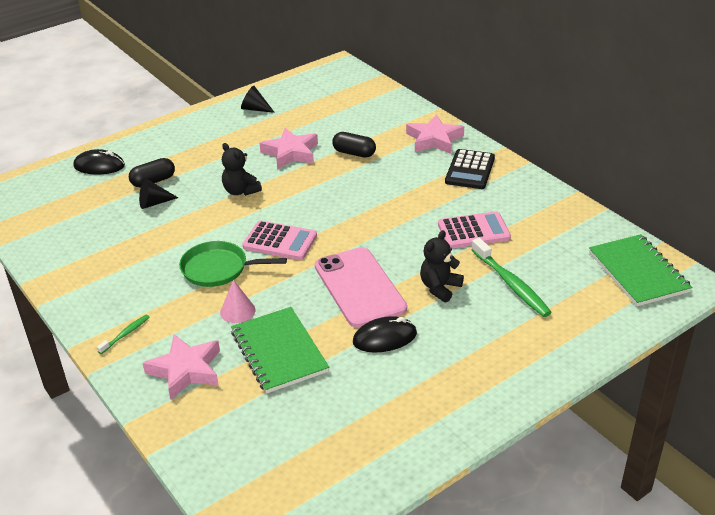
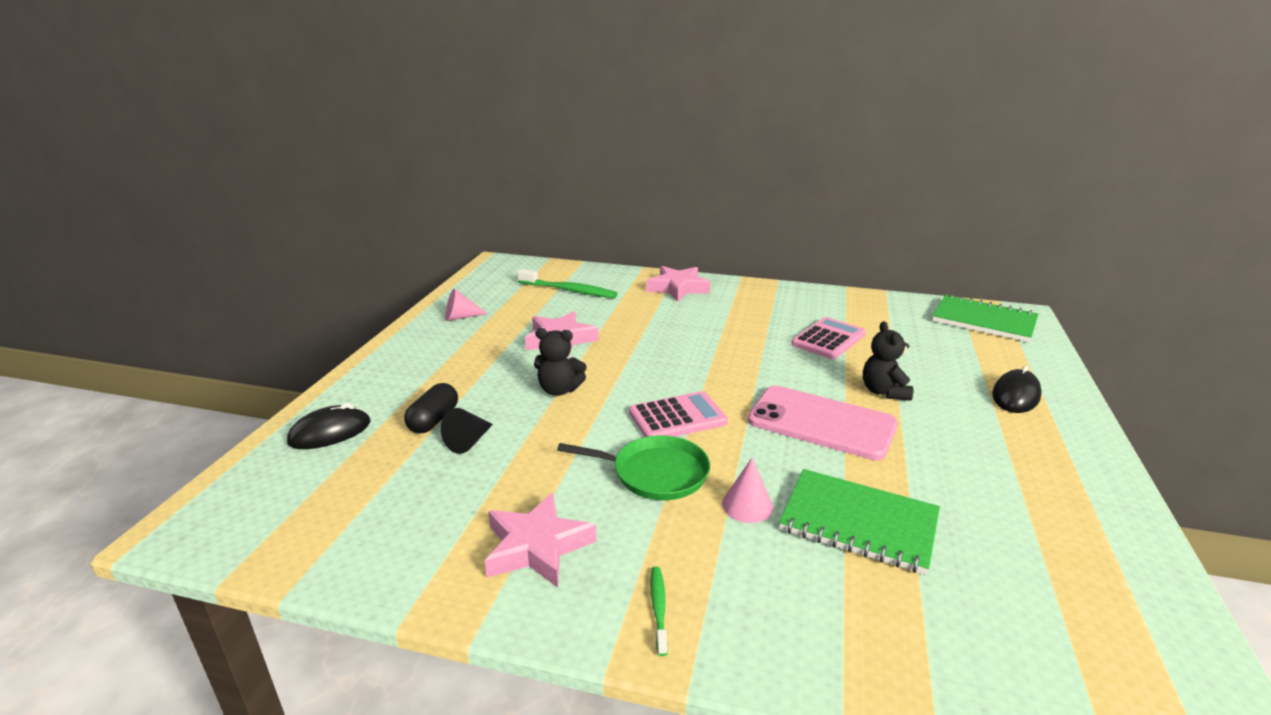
camera: 40 degrees left, 10 degrees down
(186, 370) = (801, 606): pink star -> pink star (537, 547)
(218, 269) = (655, 473): green pan -> green pan turned 135 degrees counterclockwise
(255, 109) = (461, 317): black cone -> pink cone
(354, 153) = (624, 320): black capsule -> none
(384, 338) = (921, 455): black mouse -> black mouse (1015, 396)
(470, 170) = (745, 299): black calculator -> none
(511, 284) = (926, 364): green toothbrush -> green toothbrush (569, 290)

